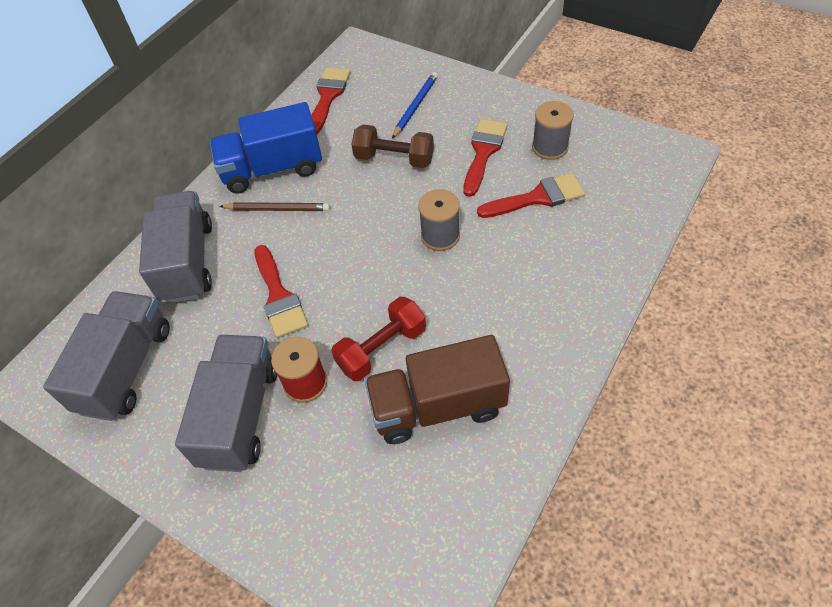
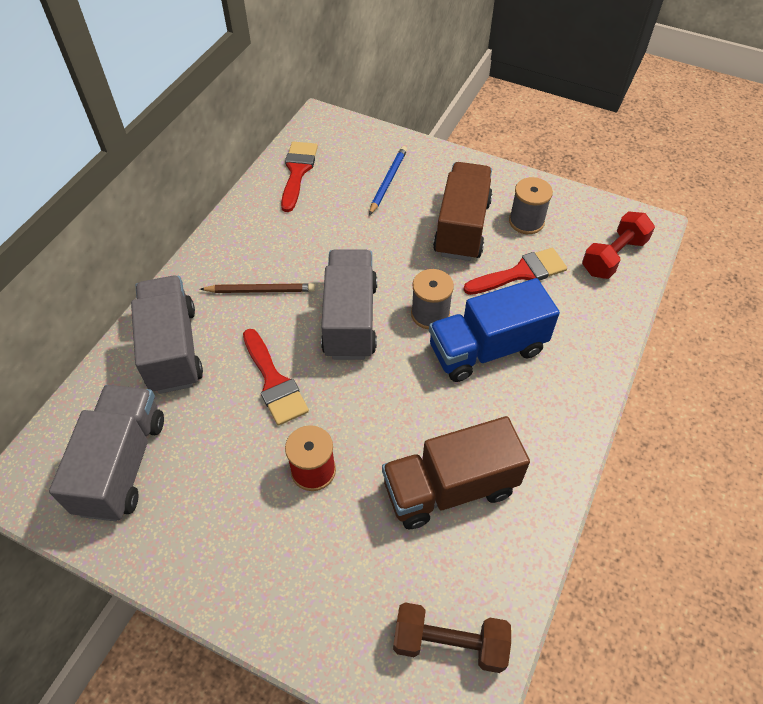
camera: 10 degrees left, 0 degrees up
(240, 415) = (250, 507): grey truck -> grey truck (350, 319)
(272, 169) = (250, 248): blue truck -> blue truck (487, 349)
(381, 349) = (386, 432): red dumbbell -> red dumbbell (613, 256)
(394, 159) = (374, 236): brown dumbbell -> brown dumbbell (449, 643)
(483, 152) = (462, 227): red brush -> brown truck

